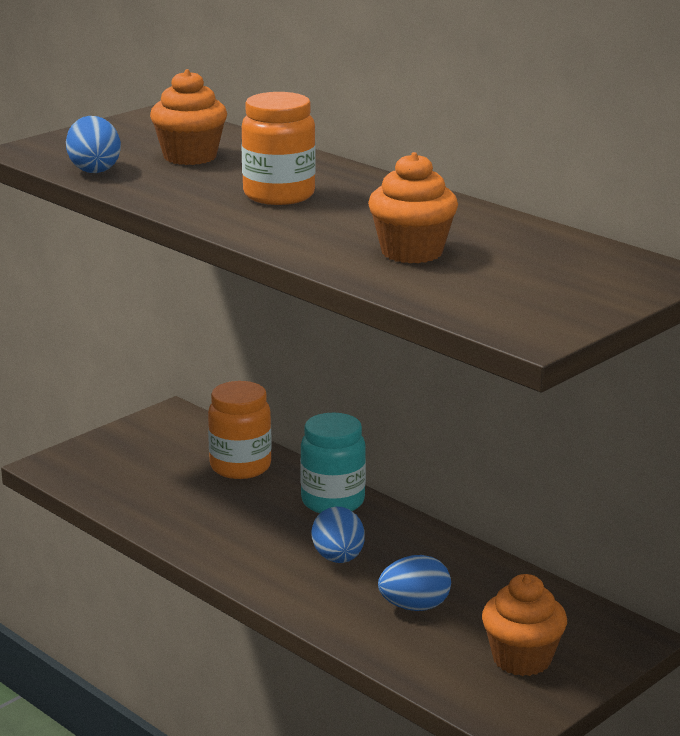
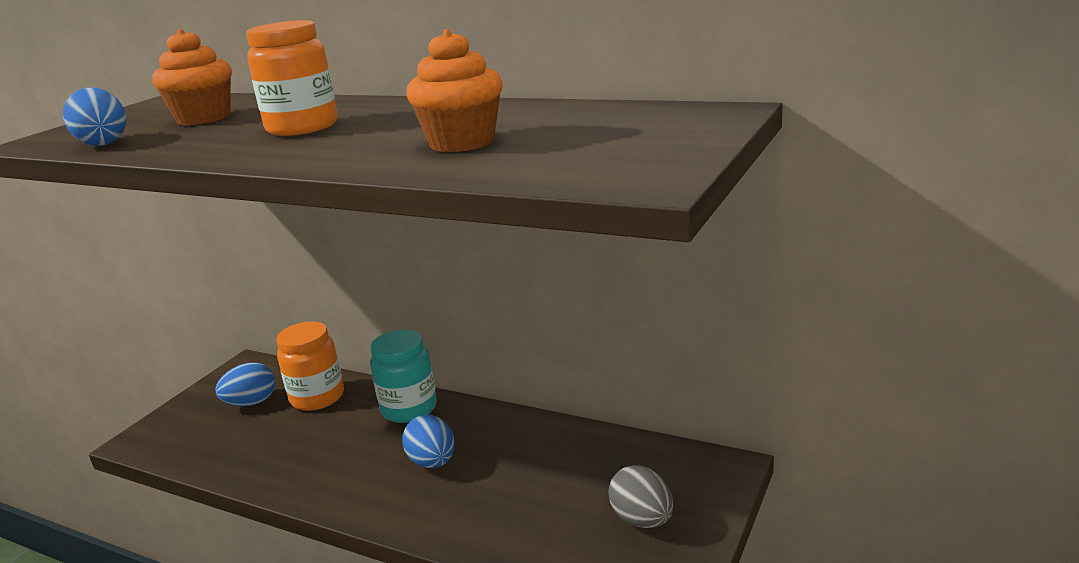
camera: 15 degrees left, 0 degrees up
(414, 607) = (521, 492): blue egg -> blue egg (251, 403)
(522, 659) = (642, 520): orange cupcake -> grey egg

